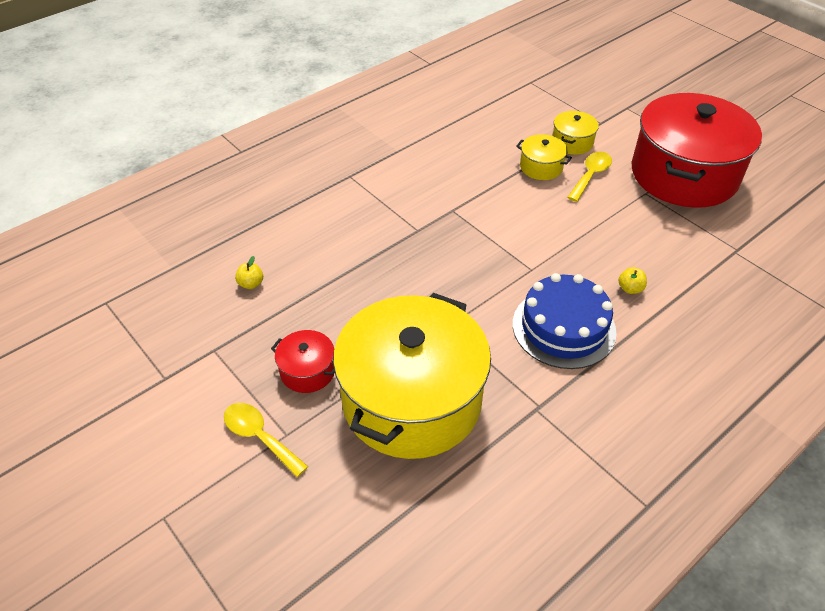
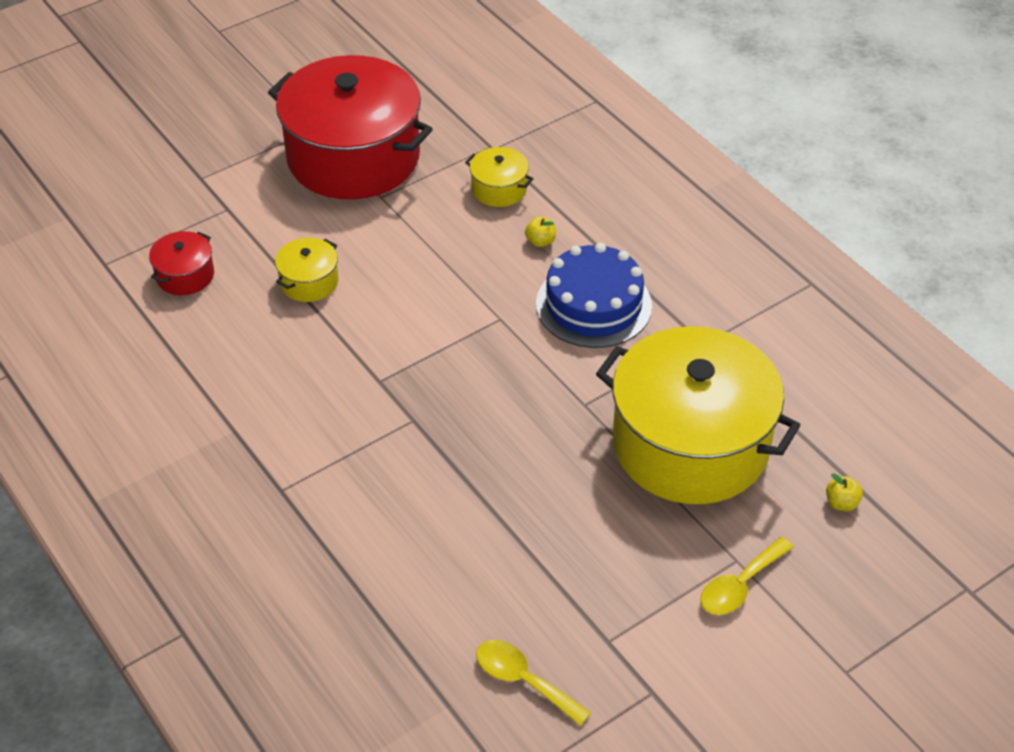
camera: 85 degrees left, 0 degrees up
(251, 284) = (492, 605): yellow apple -> yellow apple (841, 503)
(307, 371) = (646, 540): red pot -> red pot (185, 275)
(572, 142) = (263, 243): yellow pot -> yellow pot (499, 189)
(590, 175) = (337, 238): yellow spoon -> yellow spoon (523, 680)

